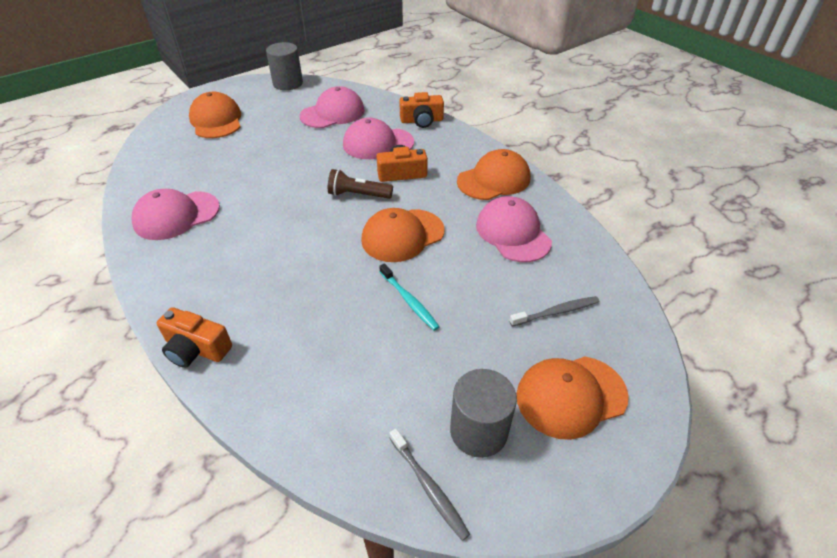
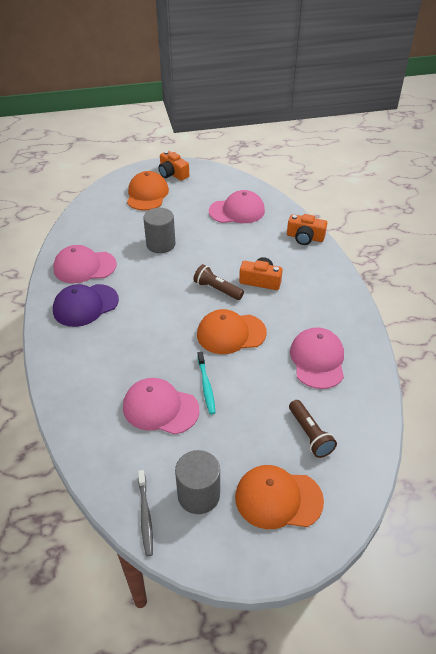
camera: 25 degrees right, 0 degrees up
(196, 349) = (53, 369): orange camera -> orange camera (172, 174)
(202, 258) = (85, 305): none -> purple cap
(288, 83) = (216, 173): grey cylinder -> grey cylinder (161, 244)
(378, 143) = (257, 249): pink cap -> pink cap (160, 408)
(494, 180) = (332, 309): orange cap -> none
(556, 312) = (309, 434): grey toothbrush -> brown flashlight

